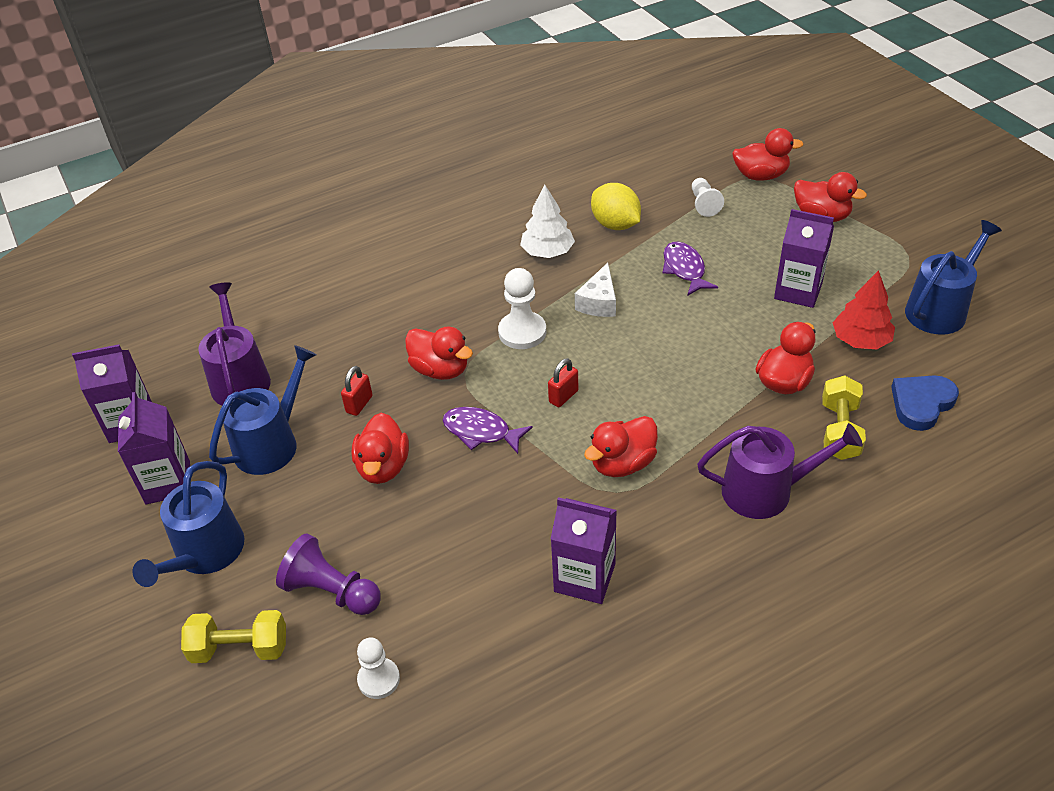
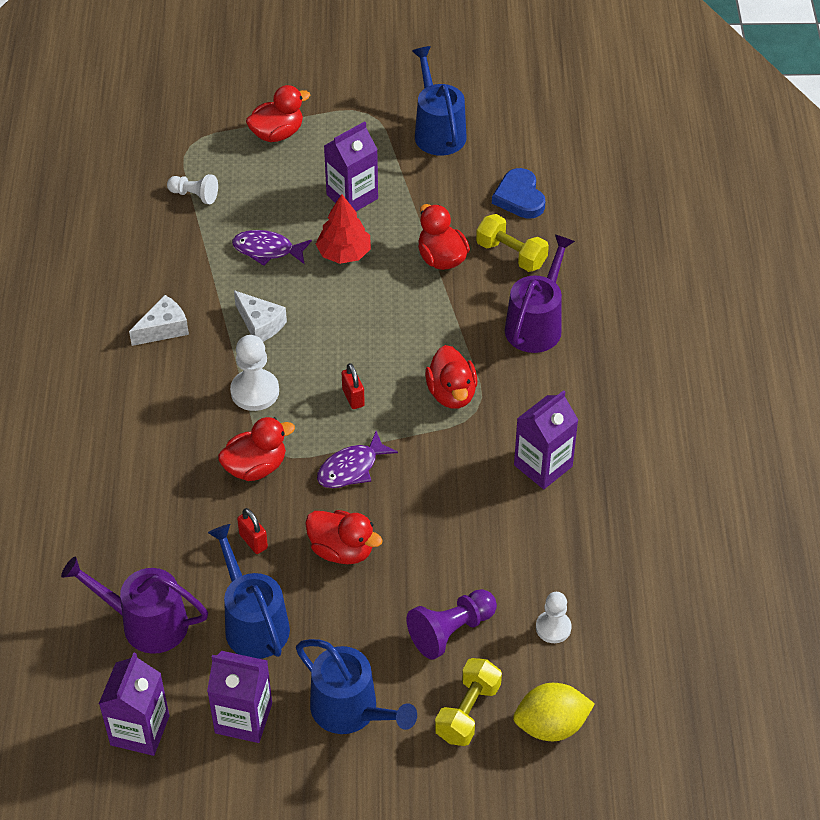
camera: 65 degrees left, 5 degrees up
(547, 252) = (163, 329): white tree -> white cheese
(615, 224) = (168, 266): yellow lemon -> yellow lemon (551, 726)
(761, 176) = (191, 140): red duck -> none
(860, 340) = (434, 192): red tree -> red tree (344, 253)

